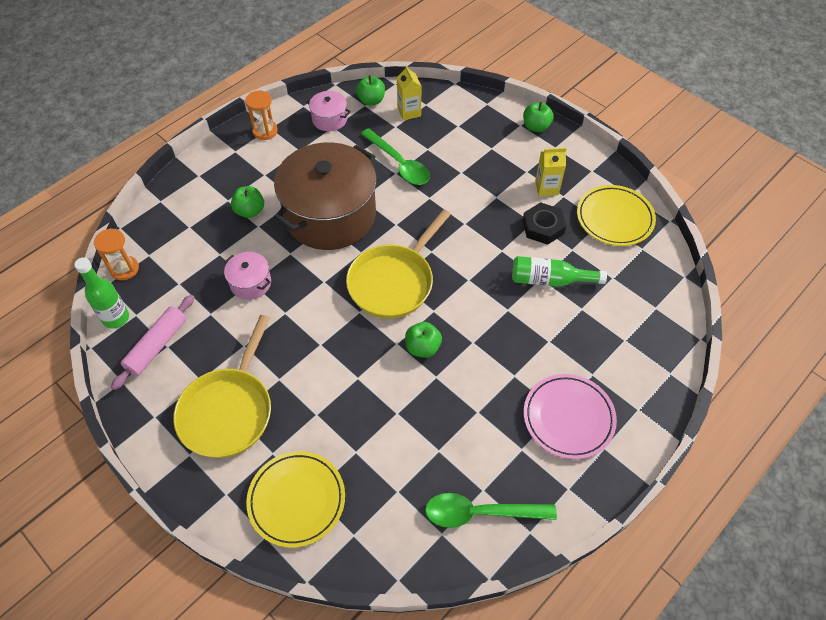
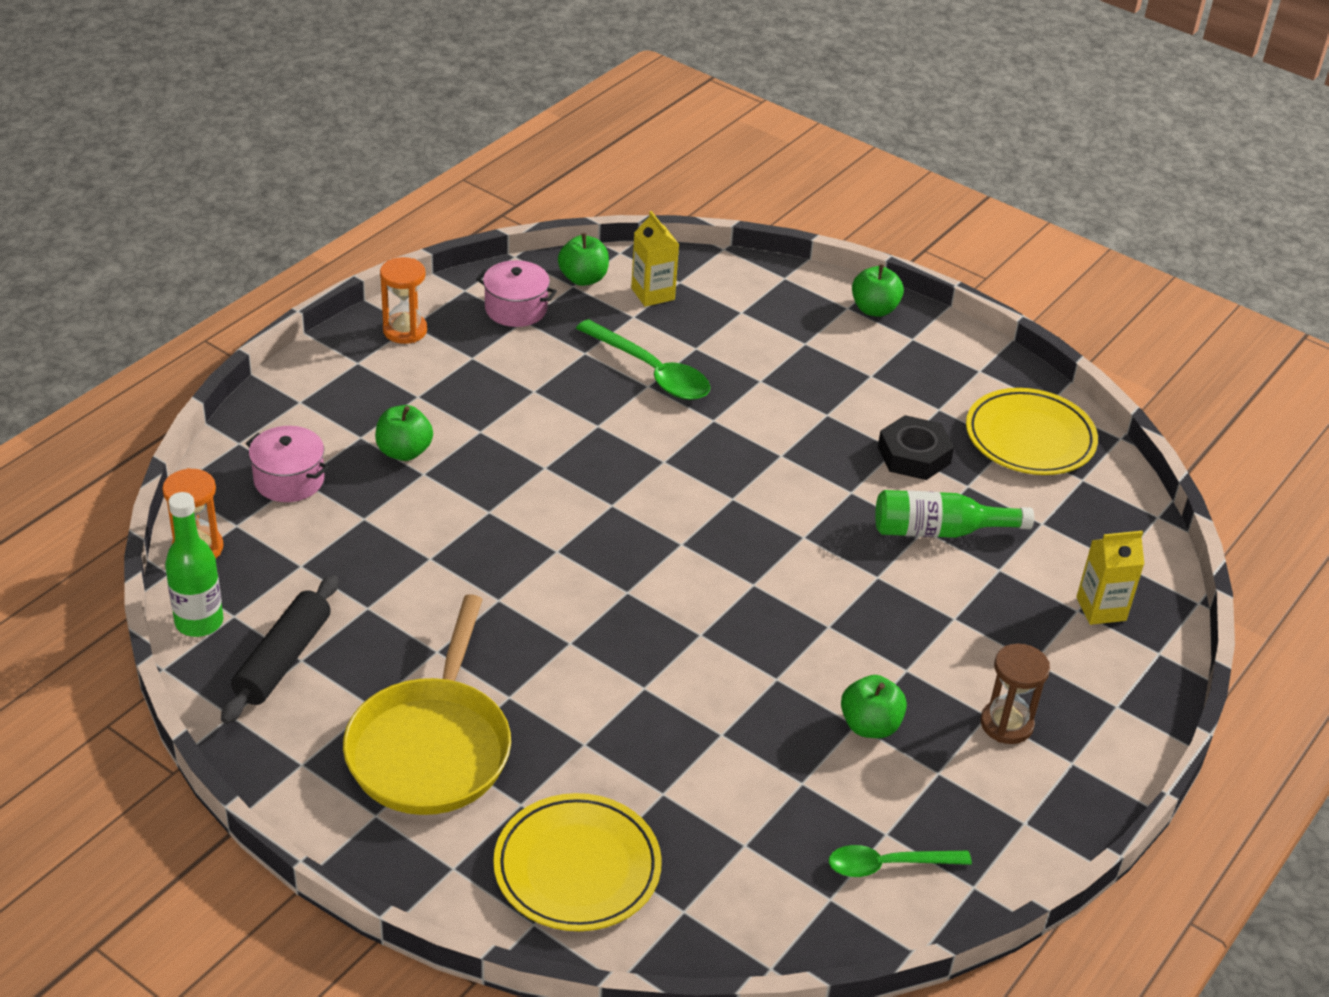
camera: 10 degrees left, 15 degrees down
(157, 346) = (283, 659): pink rolling pin -> black rolling pin
(250, 283) = (429, 559): pink pot -> pink pot (289, 480)
(330, 215) = (547, 452): brown pot -> none
(394, 281) = (678, 545): yellow pan -> none
(422, 347) = (746, 638): green apple -> green apple (870, 725)
(480, 513) = (888, 865): green spoon -> green spoon, size x0.66
(546, 188) = (909, 398): yellow carton -> yellow carton (1101, 609)
(568, 418) = (1006, 724): pink plate -> brown hourglass

